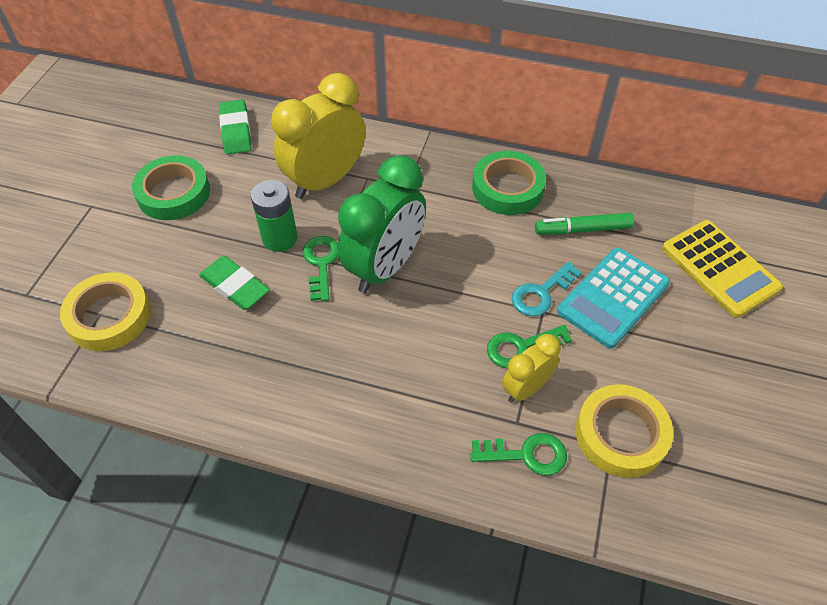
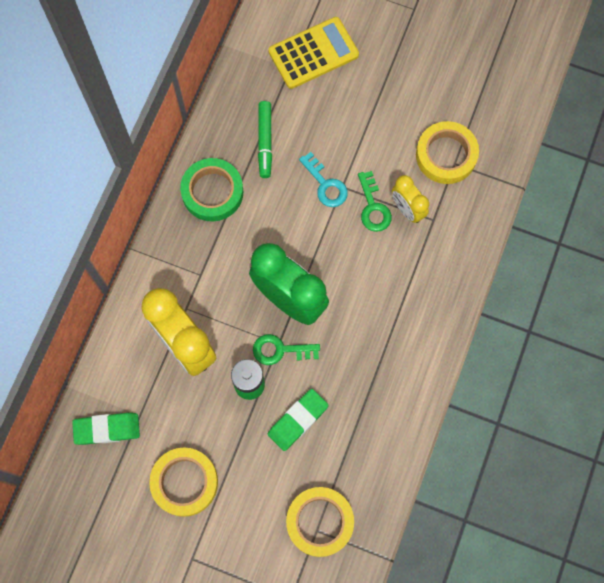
camera: 85 degrees left, 20 degrees up
(173, 193) = (184, 482): green tape -> yellow tape
(526, 454) = (457, 217): green key -> none
(613, 297) = (334, 134): turquoise calculator -> none

